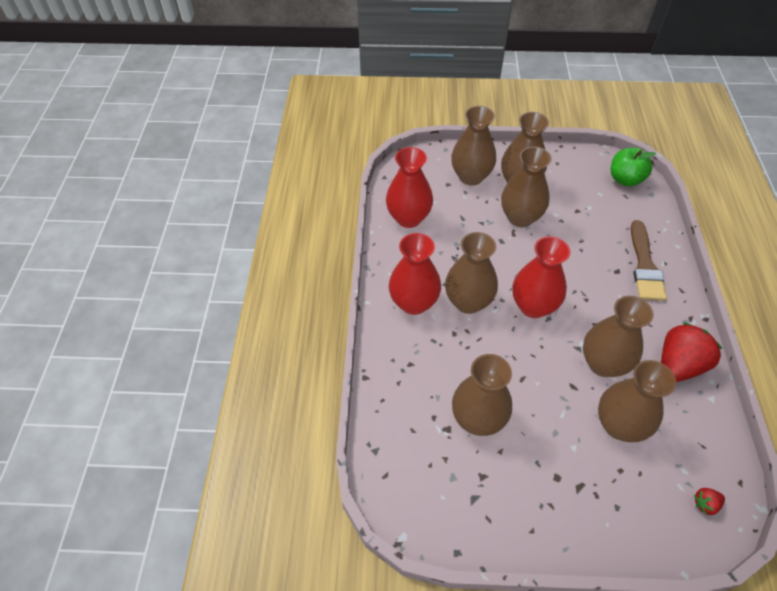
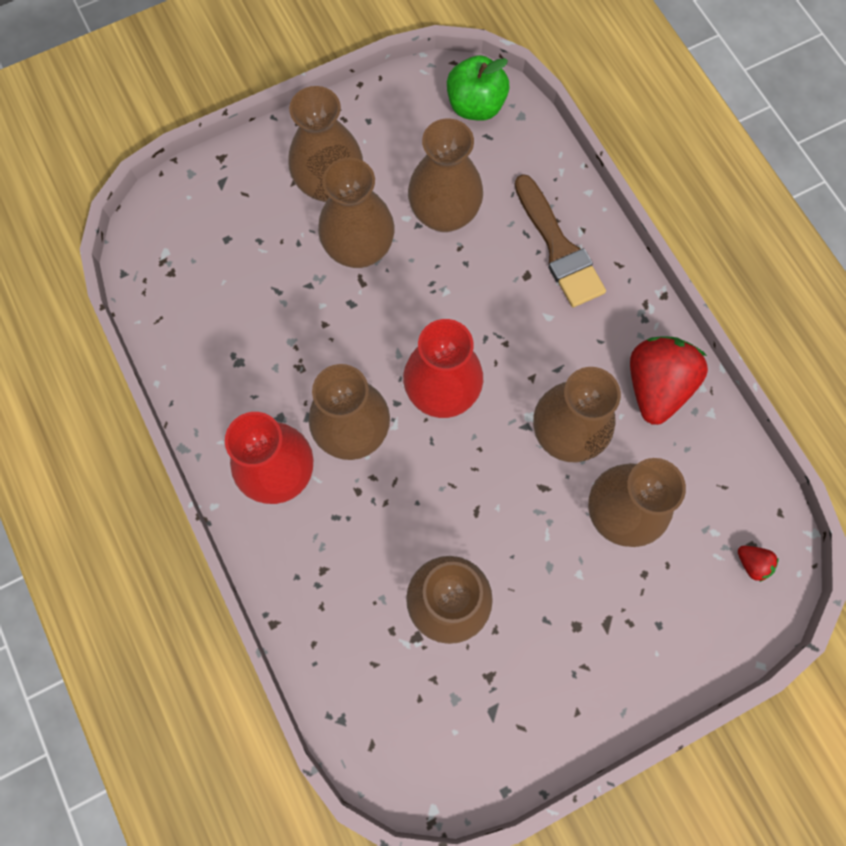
camera: 30 degrees left, 20 degrees up
(408, 218) = (199, 331): red vase -> none
(471, 177) = (254, 208): brown vase -> brown vase (444, 214)
(705, 504) = (752, 563): red strawberry -> red strawberry turned 90 degrees counterclockwise

